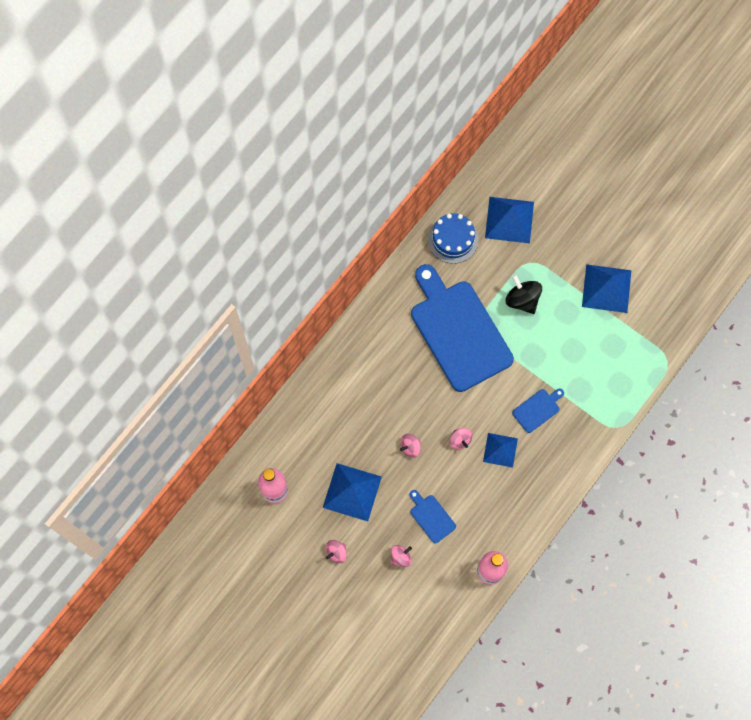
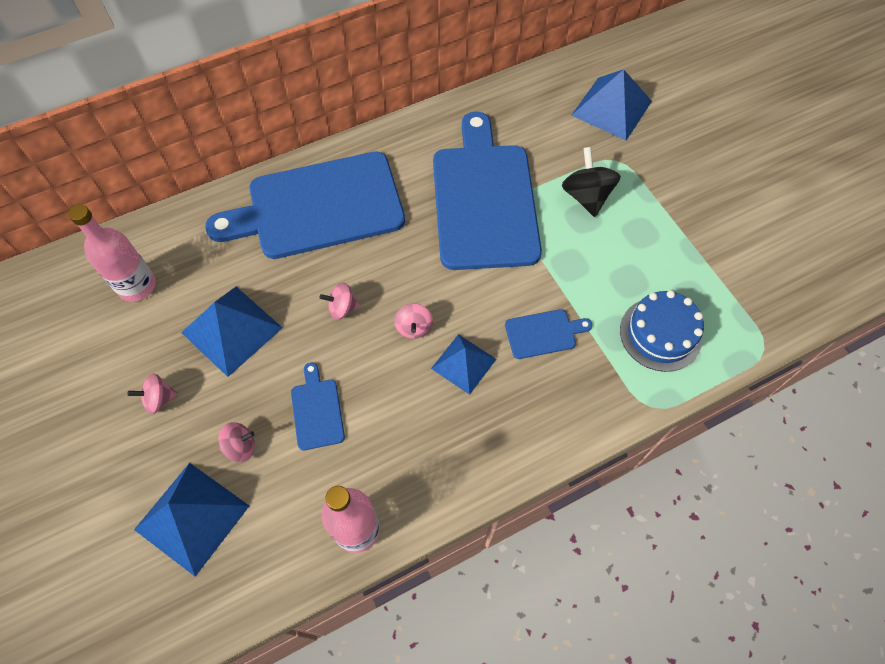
camera: 25 degrees right, 10 degrees down
(355, 384) = (318, 207): none -> blue cutting board
(453, 239) = (530, 103): blue cake -> blue cake (660, 334)
(606, 288) = (708, 226): blue pyramid -> blue pyramid (192, 517)

